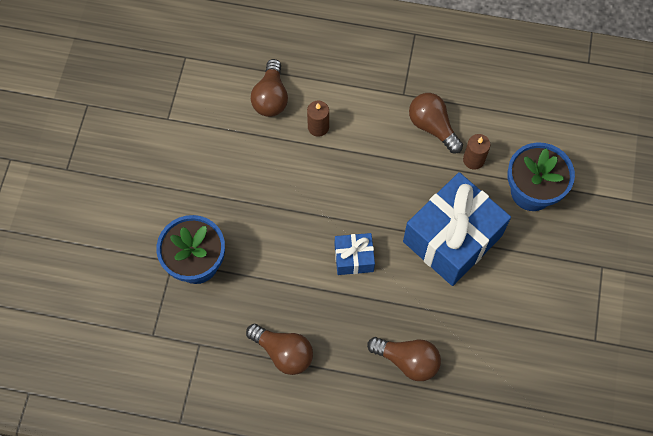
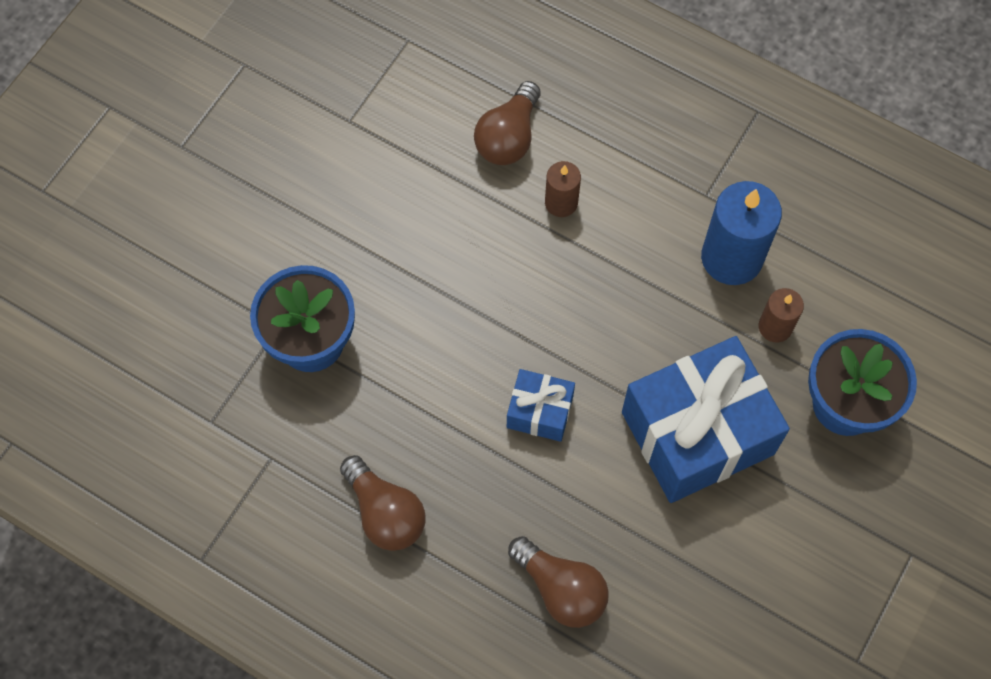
camera: 20 degrees right, 0 degrees up
(432, 127) = (731, 257): brown light bulb -> blue candle

